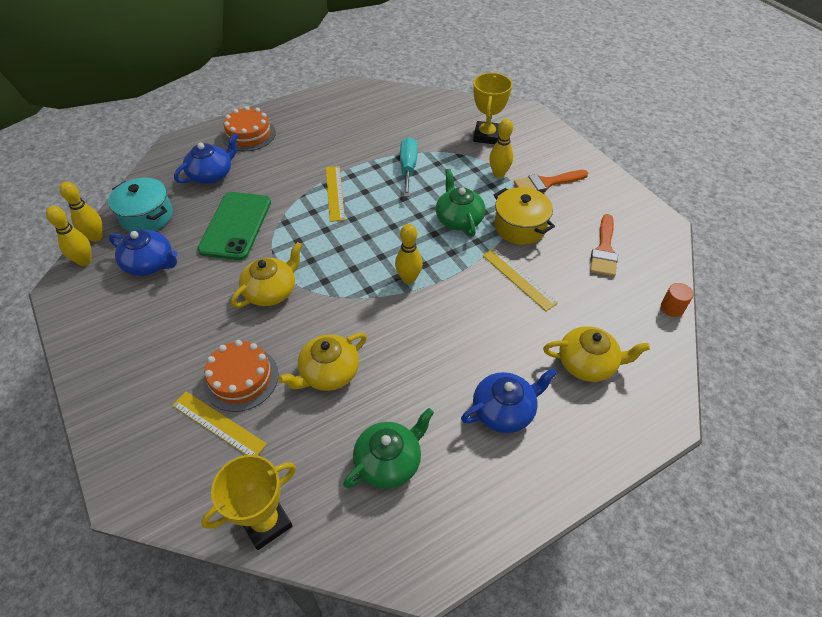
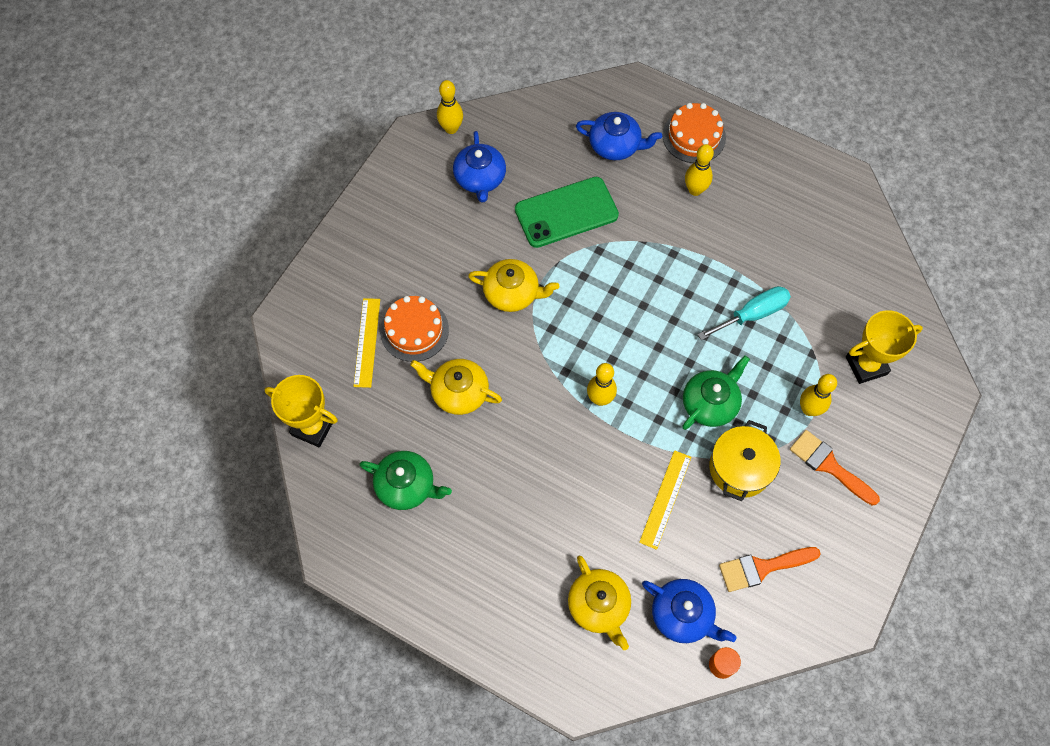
camera: 60 degrees right, 15 degrees up
(96, 237) = (480, 115): yellow bowling pin -> yellow bowling pin (695, 190)
(147, 216) = (528, 134): turquoise pot -> none
(334, 193) = (667, 268): yellow ruler -> none
(504, 410) = (505, 553): blue teapot -> blue teapot (683, 615)

